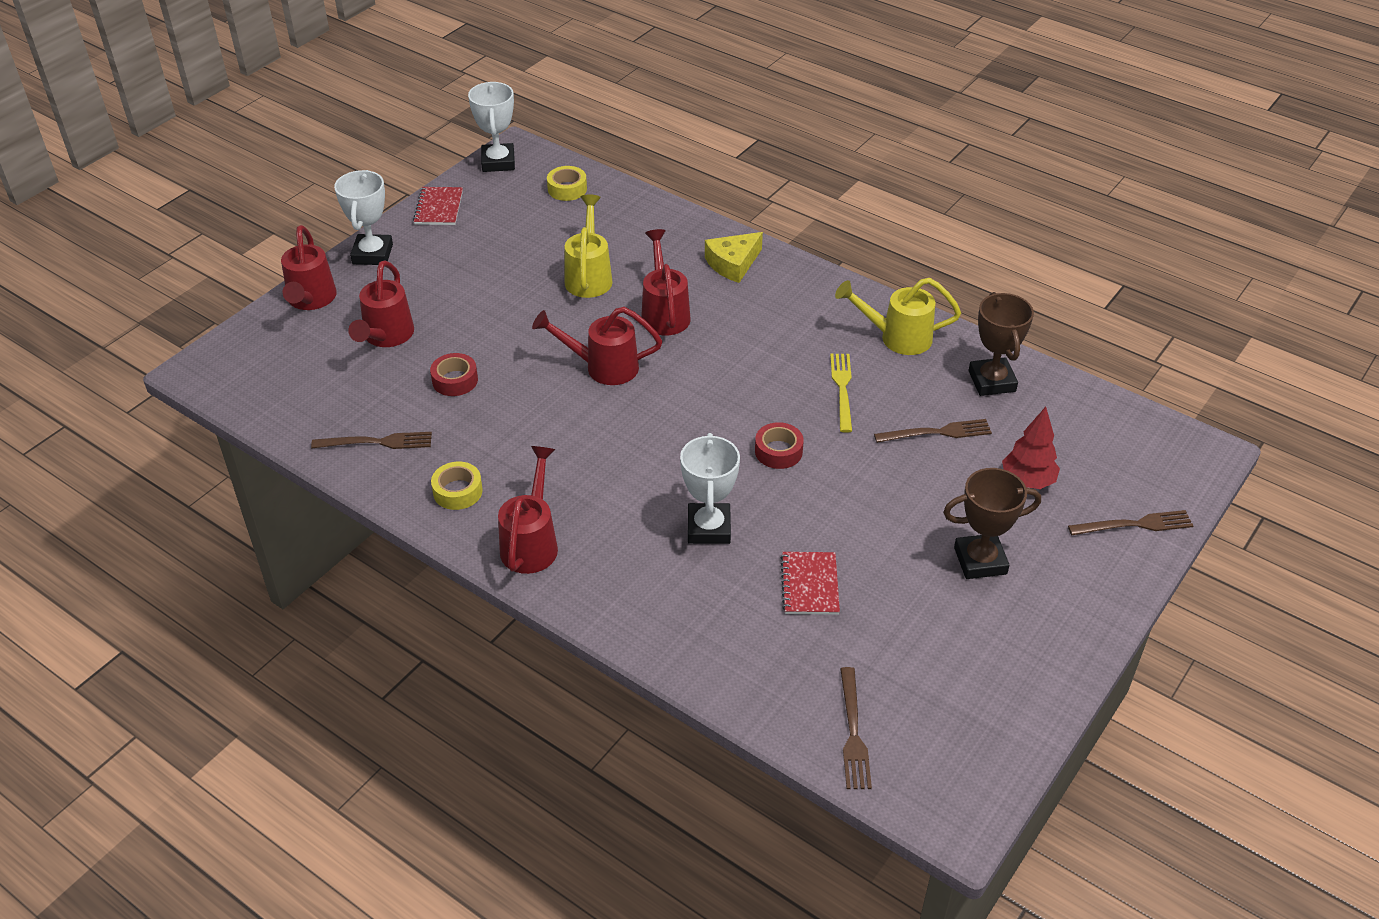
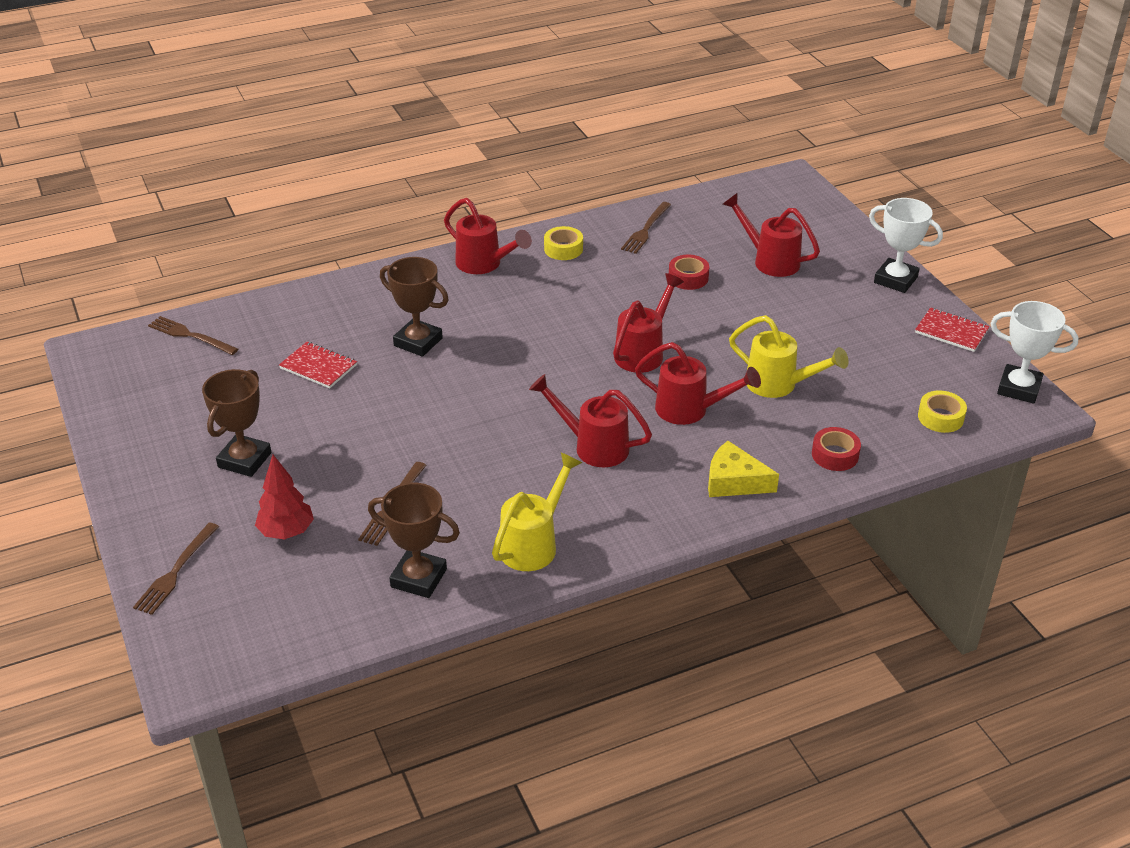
camera: 120 degrees right, 5 degrees down
(310, 301) = (846, 238): red watering can -> red watering can (593, 446)
(709, 528) = (418, 342): white trophy -> brown trophy
(733, 264) = (734, 481): yellow cheese -> yellow cheese turned 60 degrees counterclockwise
(778, 451) = (460, 406): red tape -> red tape (835, 455)
(842, 389) = (497, 474): yellow fork -> none

